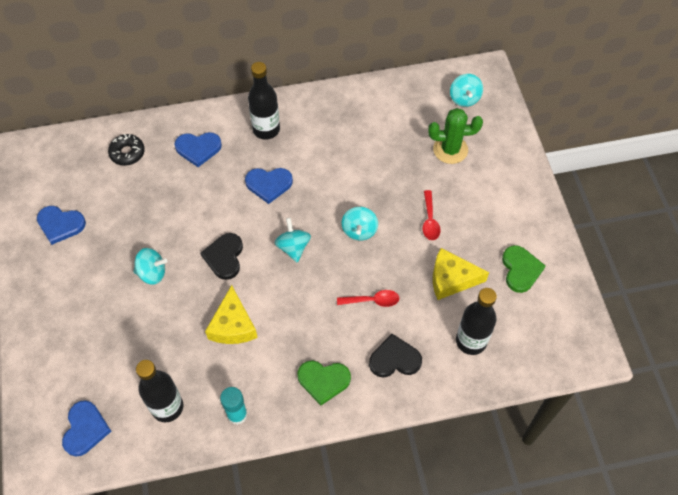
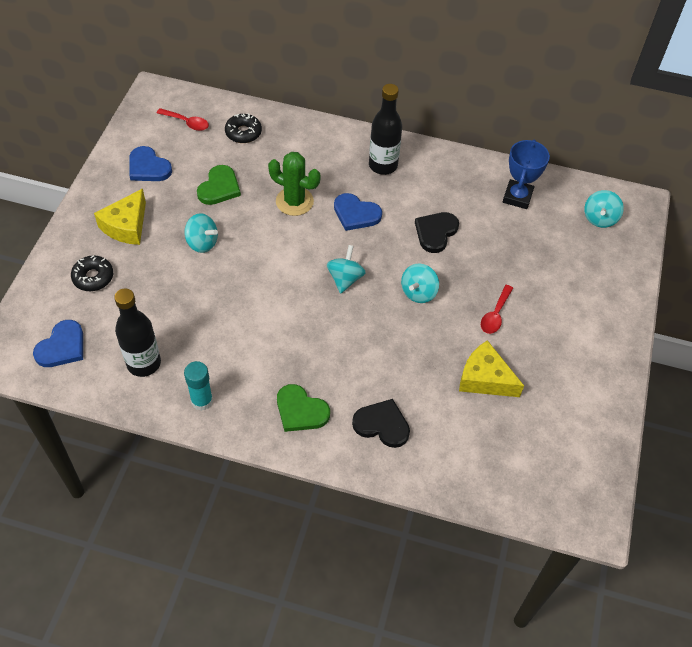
camera: 25 degrees right, 5 degrees down
(73, 351) = (93, 277): none -> black donut
(198, 149) = (309, 155): blue heart -> none
(224, 257) = (275, 258): black heart -> black heart (435, 232)
(233, 325) = (246, 321): yellow cheese -> yellow cheese (126, 226)
(372, 300) = (393, 361): red spoon -> red spoon (187, 123)
(391, 108) = (517, 197): none -> blue trophy
(450, 149) = (556, 259): green cactus -> green cactus (294, 201)
(471, 341) = (470, 445): black bottle -> none
(520, 270) = (563, 403): green heart -> green heart (219, 187)

